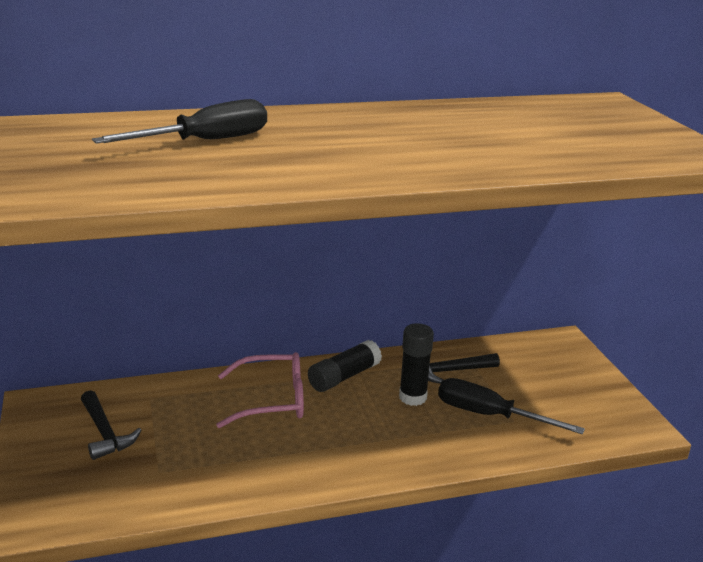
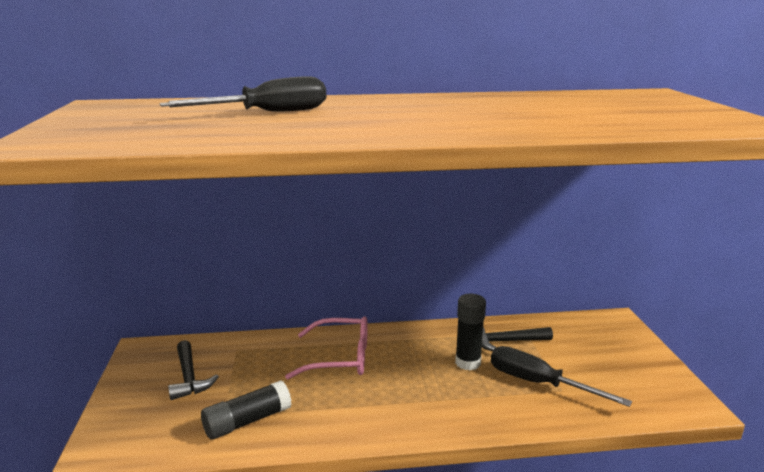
camera: 10 degrees right, 5 degrees down
(344, 377) = (408, 341): black glue stick -> black glue stick (247, 421)

